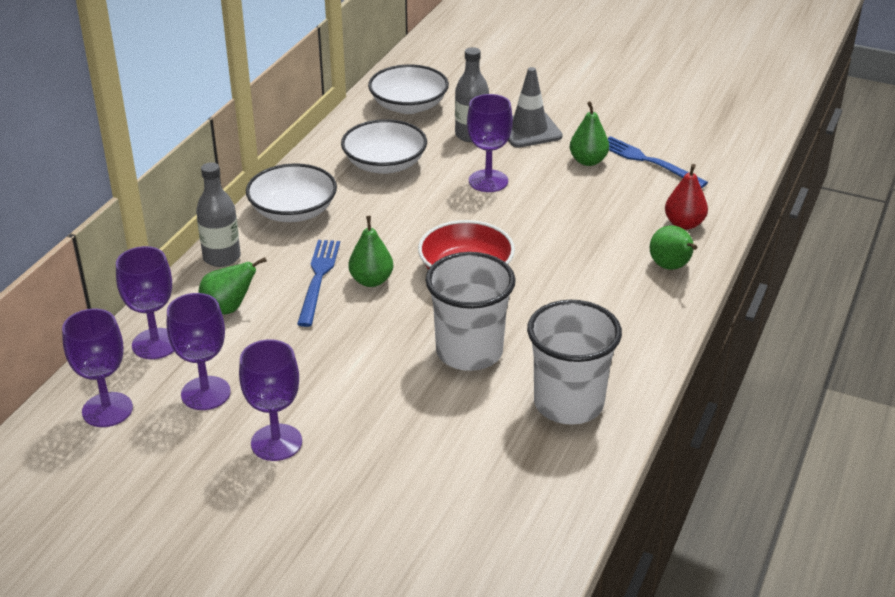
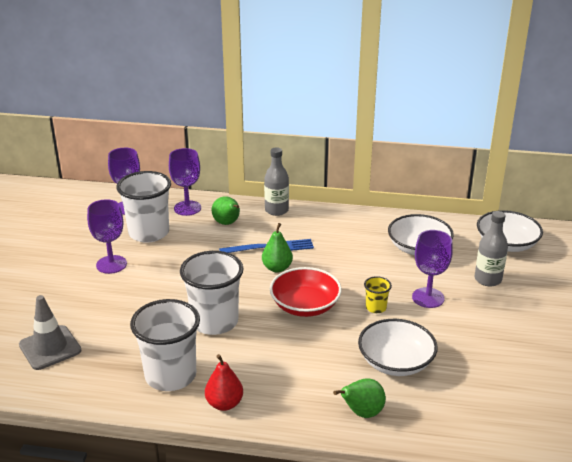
camera: 75 degrees right, 5 degrees down
(205, 393) = (149, 233): purple goblet -> white cup
(293, 211) = (339, 224): white bowl -> white bowl (396, 362)
(492, 220) = (376, 307): none -> yellow cup
(529, 130) = (518, 307): grey traffic cone -> grey traffic cone (50, 348)
(588, 161) = (494, 346): green pear -> none
(648, 161) = (520, 382): blue fork -> none
(684, 224) = (431, 415): red pear -> red pear (224, 404)

